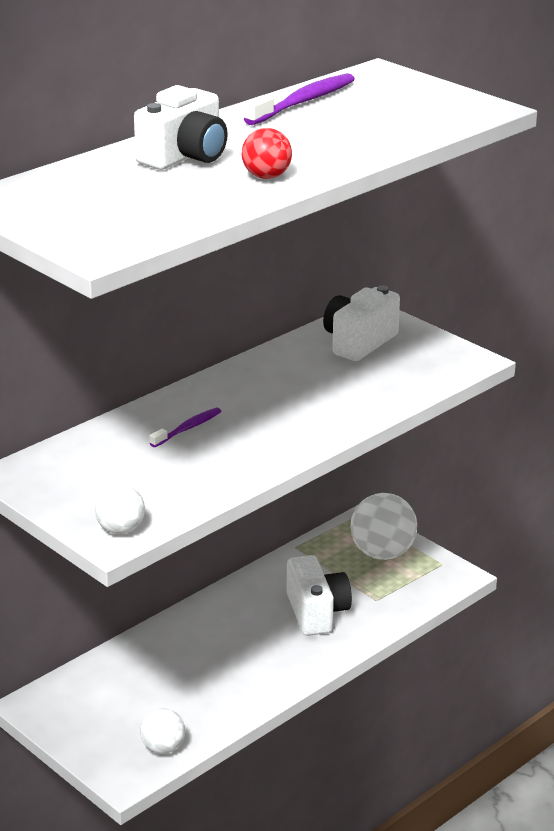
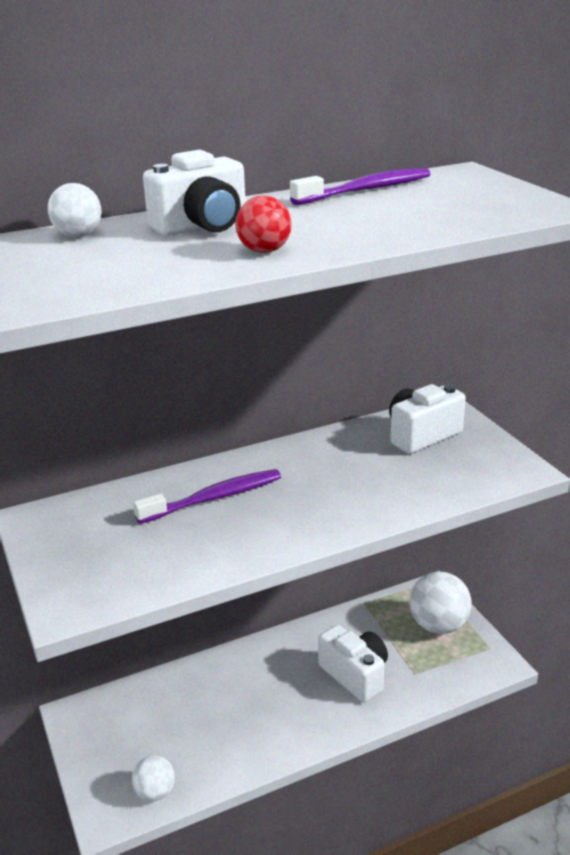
camera: 20 degrees right, 0 degrees up
(120, 529) = (80, 599): white ball -> white ball (78, 235)
(188, 428) = (214, 498): purple toothbrush -> purple toothbrush, size x1.72
(316, 612) = (355, 675): white camera -> white camera turned 45 degrees counterclockwise

